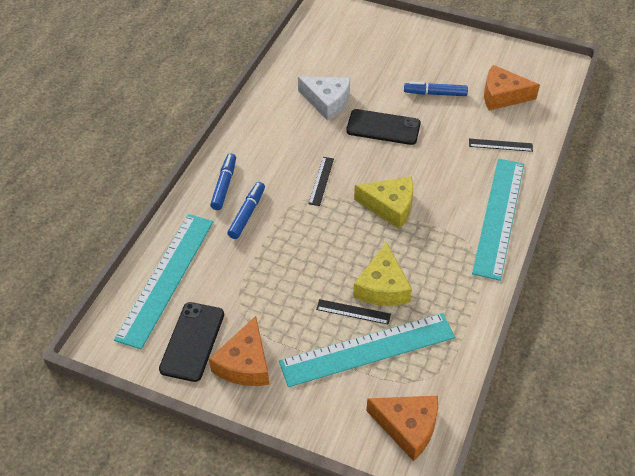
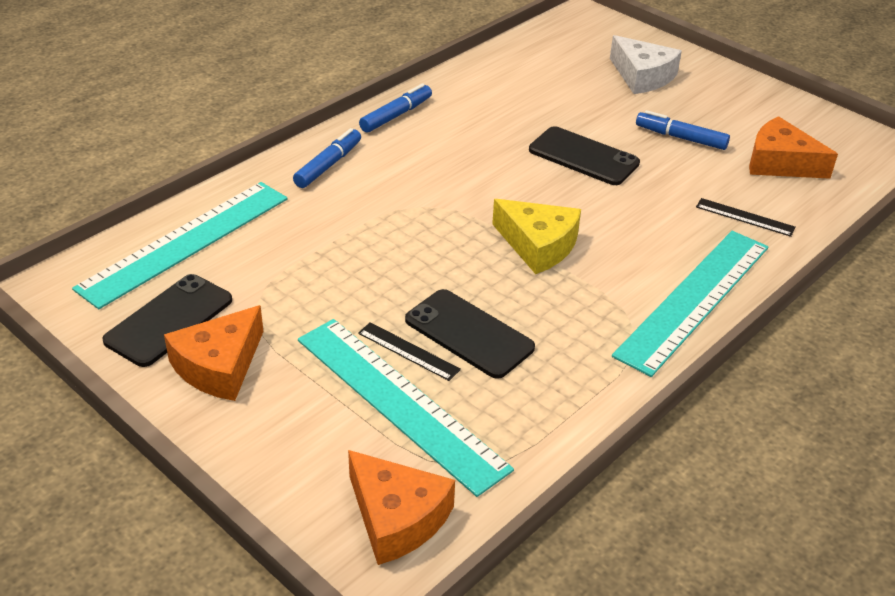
camera: 20 degrees right, 10 degrees down
(247, 214) = (337, 202): blue marker -> blue marker (396, 115)
(321, 181) = (460, 193): black ruler -> none
(327, 102) = (522, 112): white cheese -> white cheese (642, 76)
(367, 349) = (400, 402): turquoise ruler -> turquoise ruler turned 45 degrees clockwise
(382, 287) = (469, 334): yellow cheese -> black phone

